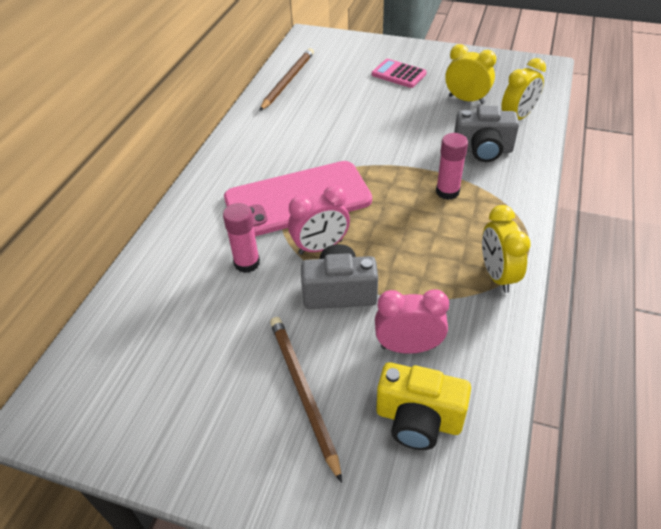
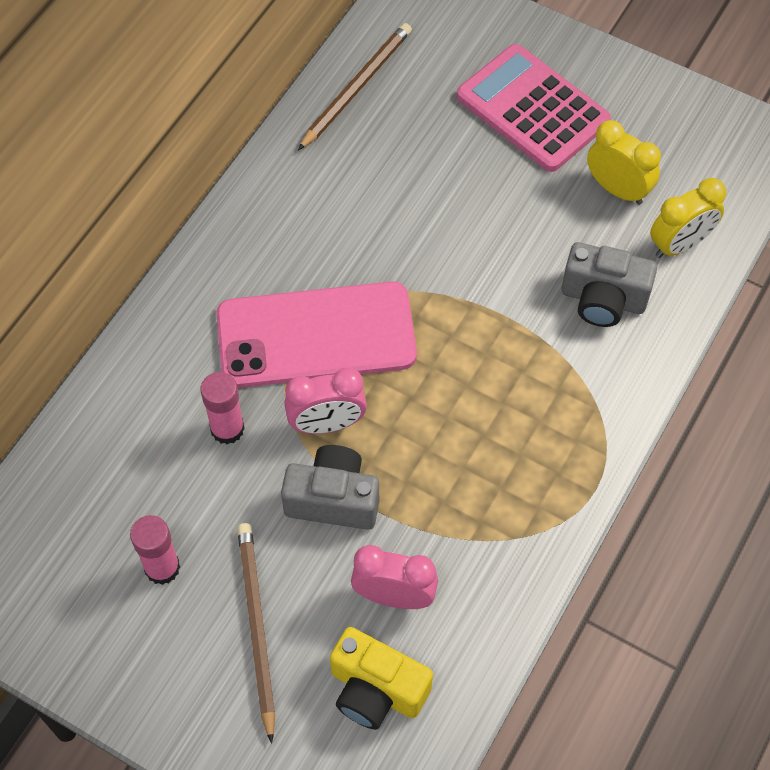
camera: 10 degrees right, 15 degrees up
(398, 74) = (532, 109): pink calculator -> pink calculator, size x1.77
(447, 192) = (524, 366): pink glue stick -> pink glue stick (162, 568)
(497, 275) = (539, 519): yellow clock -> none

